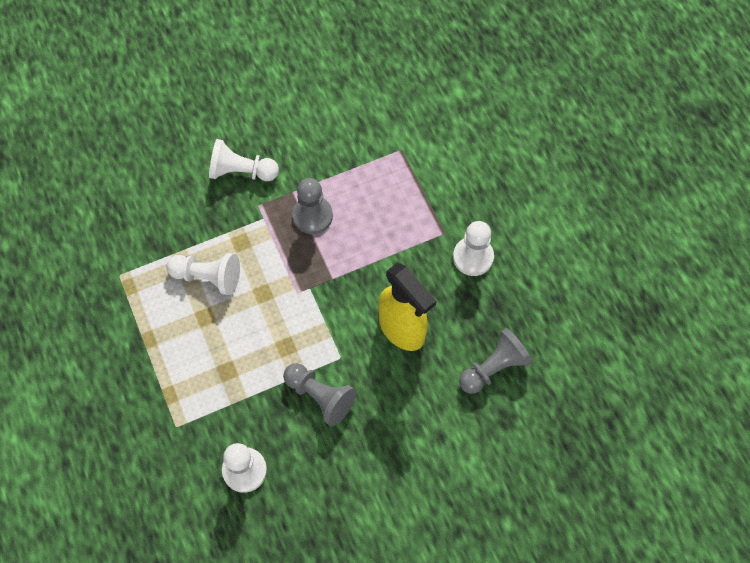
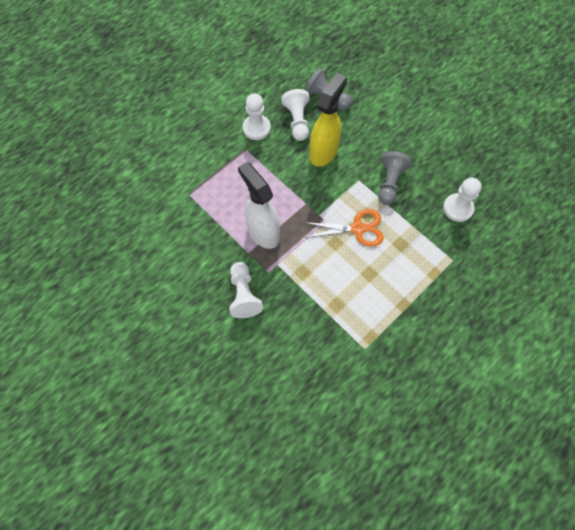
camera: 110 degrees left, 0 degrees up
(208, 277) = (339, 283): white pawn -> white pawn (297, 121)
(270, 327) = (357, 228): none -> orange scissors
(312, 216) = (263, 232): grey pawn -> white spray bottle

